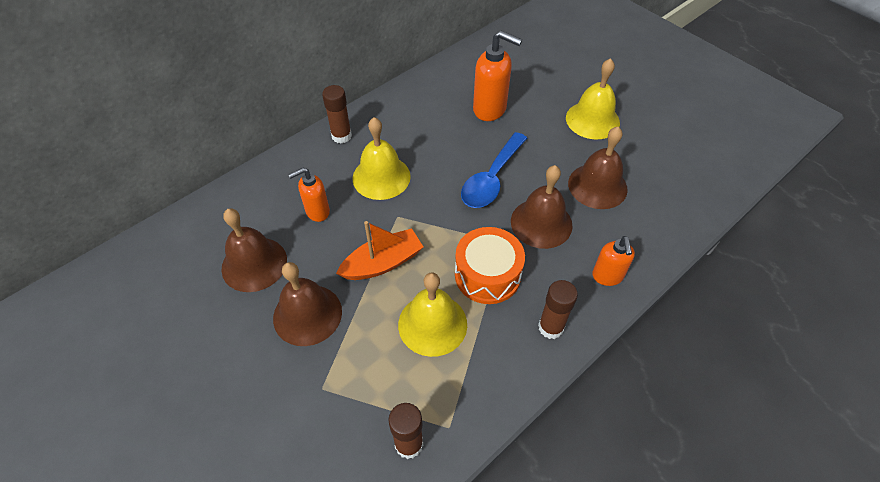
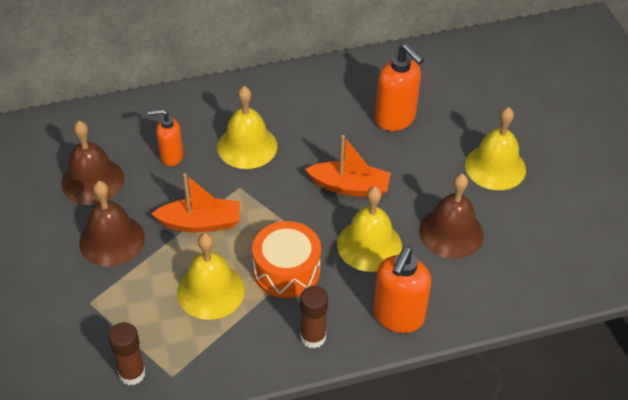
camera: 25 degrees right, 5 degrees down
(341, 136) = (234, 94): brown glue stick -> none
(491, 179) = (350, 187): blue spoon -> orange boat
(541, 223) = (369, 245): brown bell -> yellow bell
(607, 276) = (398, 317): orange soap dispenser -> orange soap dispenser, size x1.59

